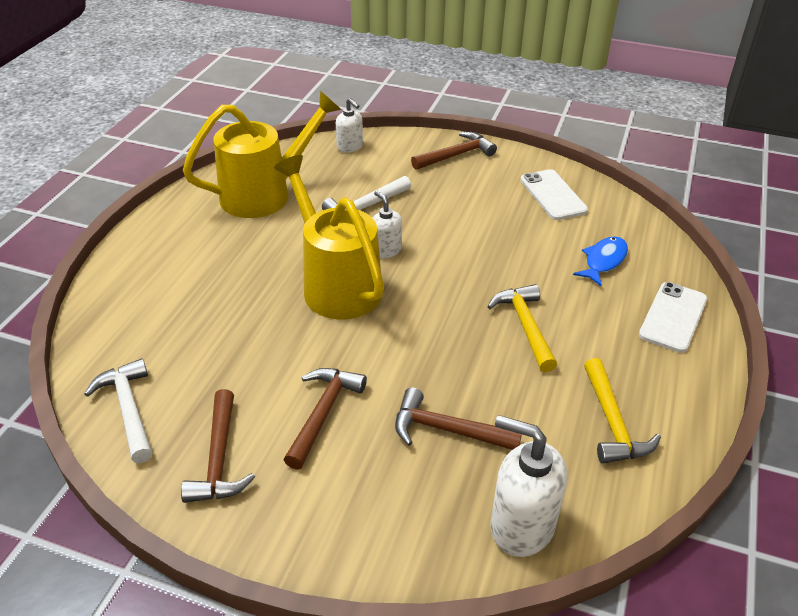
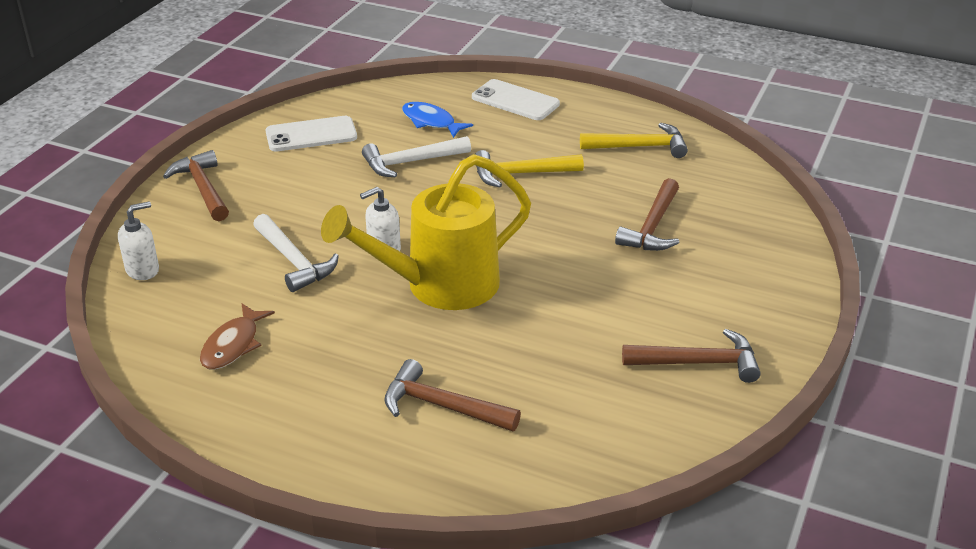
camera: 85 degrees left, 5 degrees down
(128, 409) = (636, 436): white hammer -> white hammer (410, 162)
(265, 194) = (233, 345): yellow watering can -> brown fish
(323, 413) = (636, 297): brown hammer -> brown hammer (442, 406)
(521, 525) = (747, 200): white soap dispenser -> none

